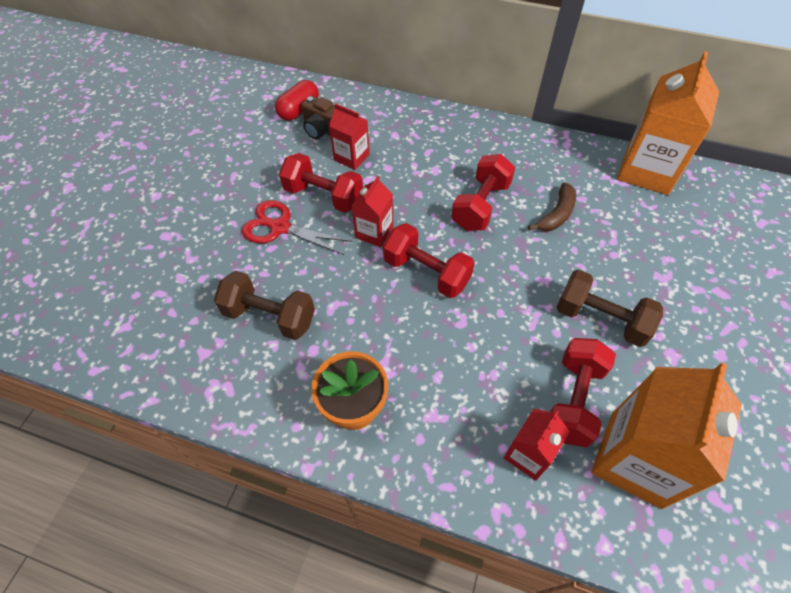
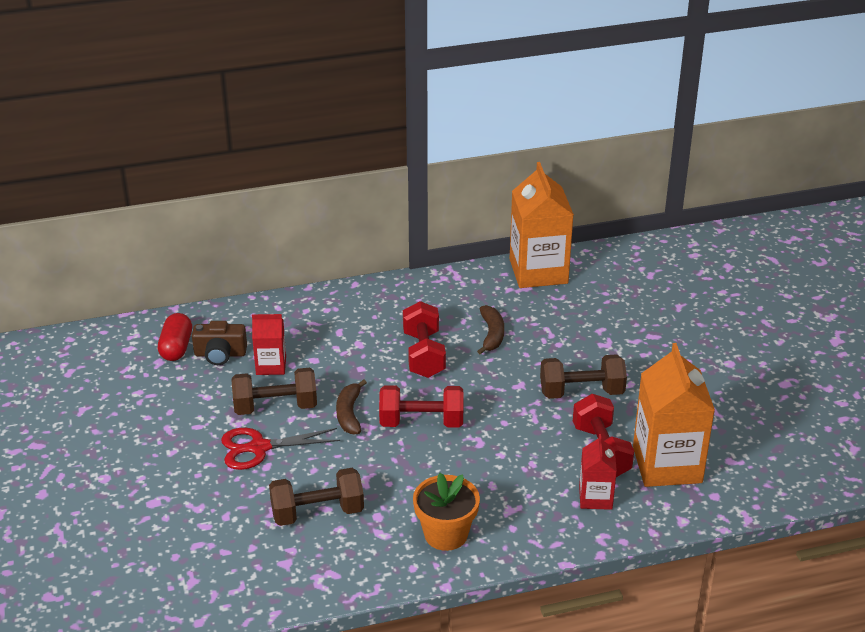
camera: 35 degrees left, 20 degrees down
(324, 196) = (275, 407): red dumbbell -> brown dumbbell
(374, 232) = (349, 414): red carton -> brown banana

